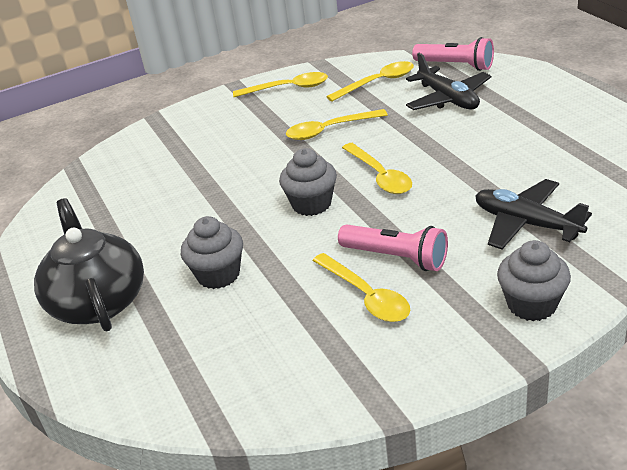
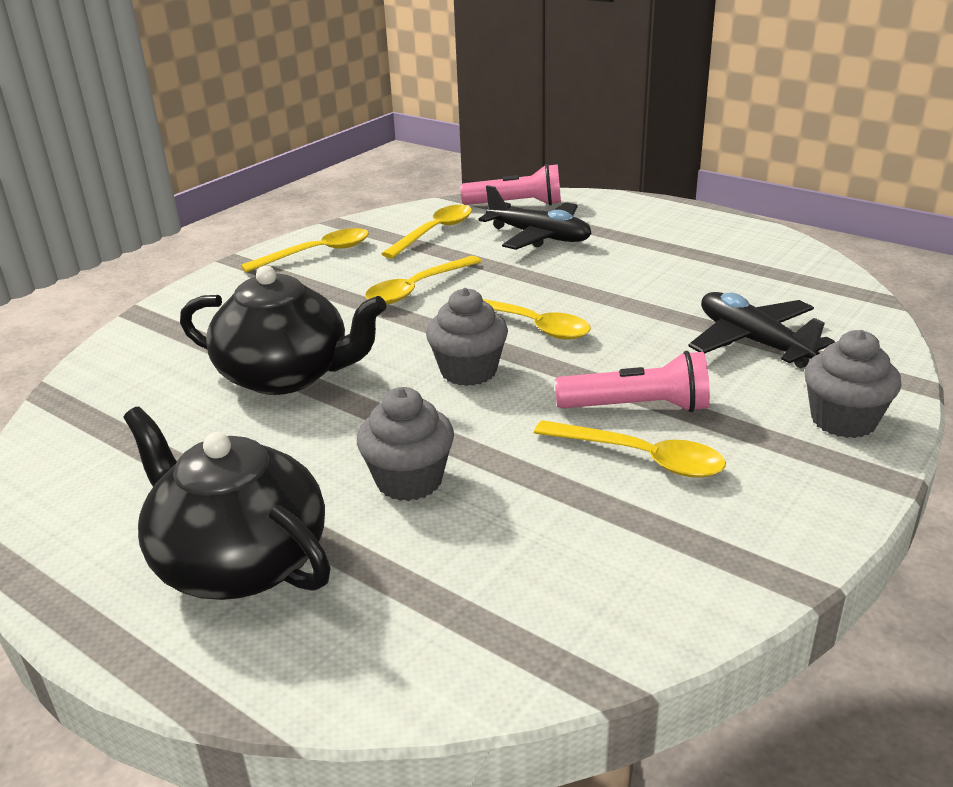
camera: 30 degrees left, 5 degrees down
(204, 183) = (286, 375): none -> black teapot
(526, 223) = (753, 341): black plane -> black plane turned 45 degrees clockwise

